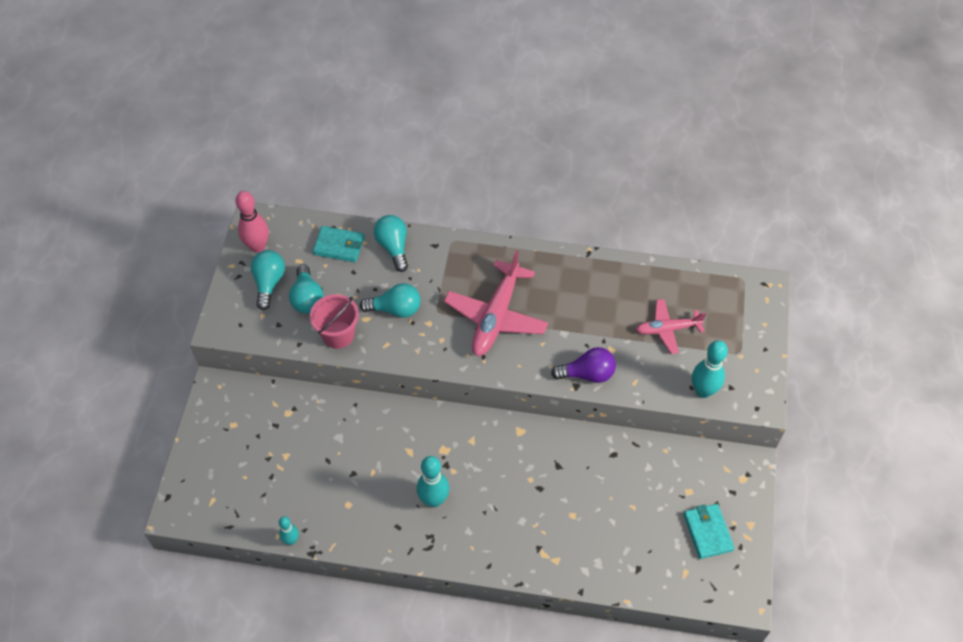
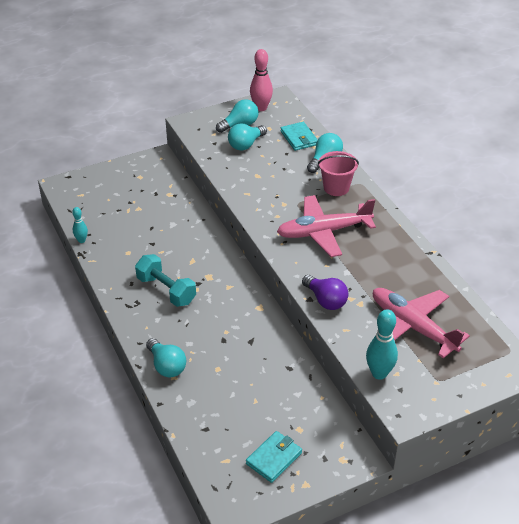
camera: 55 degrees right, 15 degrees down
(338, 335) = (233, 170): pink bucket -> pink bucket (336, 188)
(395, 309) = (278, 184): turquoise light bulb -> turquoise light bulb (166, 366)
(434, 500) = (166, 290): turquoise bowling pin -> turquoise dumbbell
(667, 329) = (412, 327): pink plane -> pink plane, size x1.68

